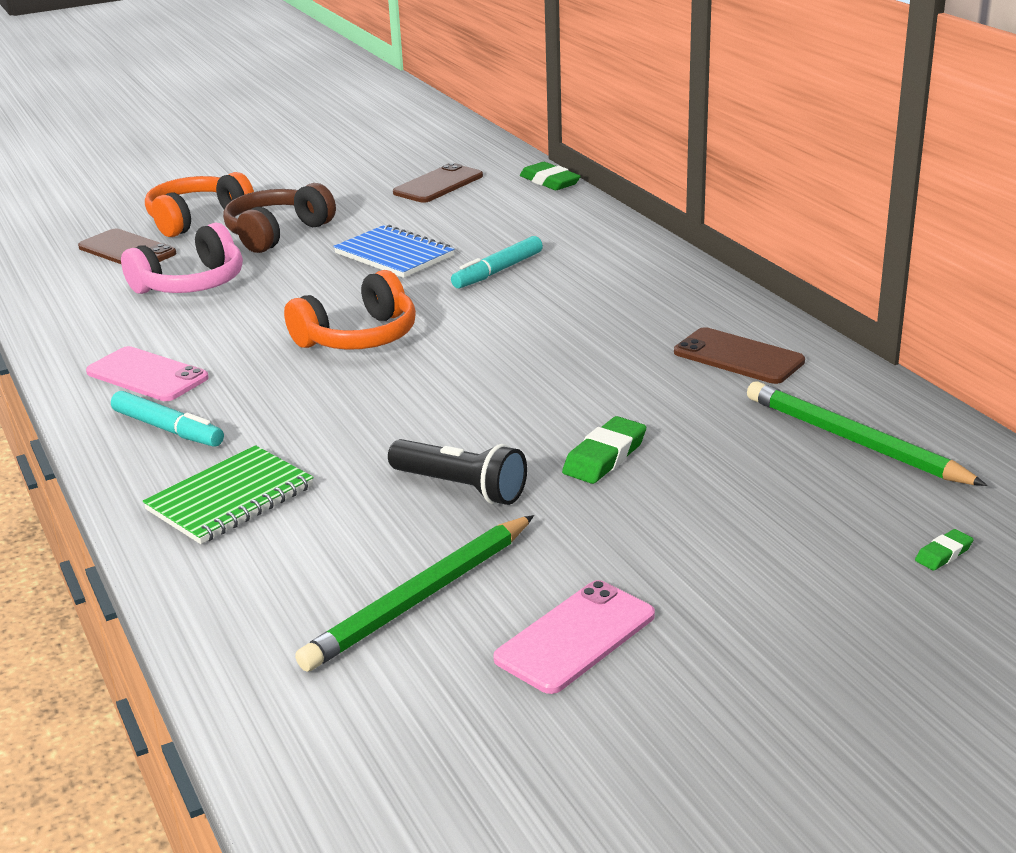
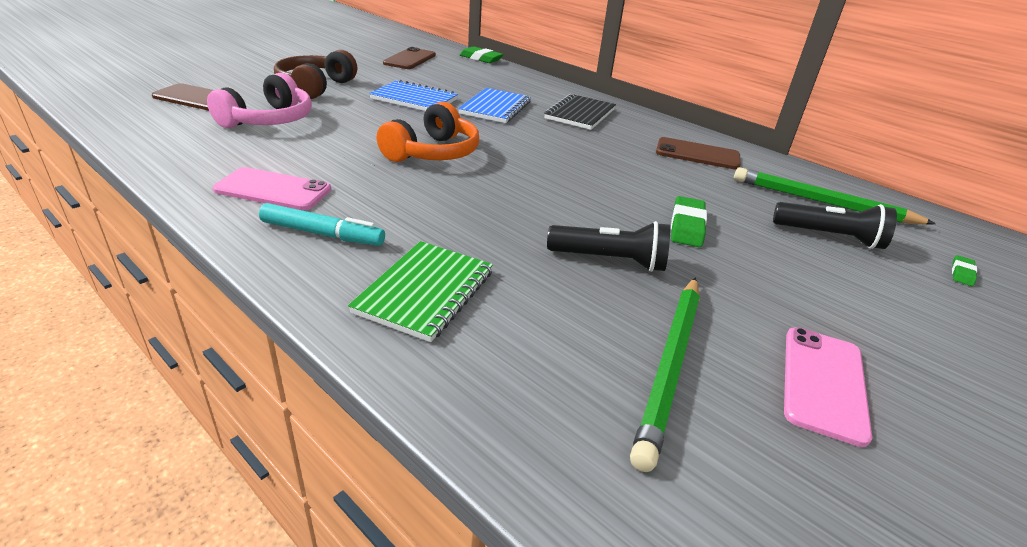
camera: 25 degrees left, 5 degrees up
(197, 219) = (245, 78): orange headphones -> none
(498, 271) = (495, 108): turquoise marker -> blue notebook
(618, 284) = (580, 114): none -> black notebook
(799, 489) = (830, 237): none -> black flashlight

